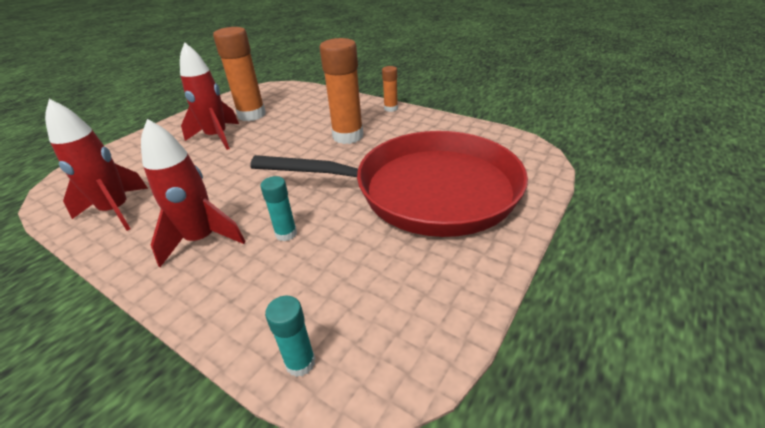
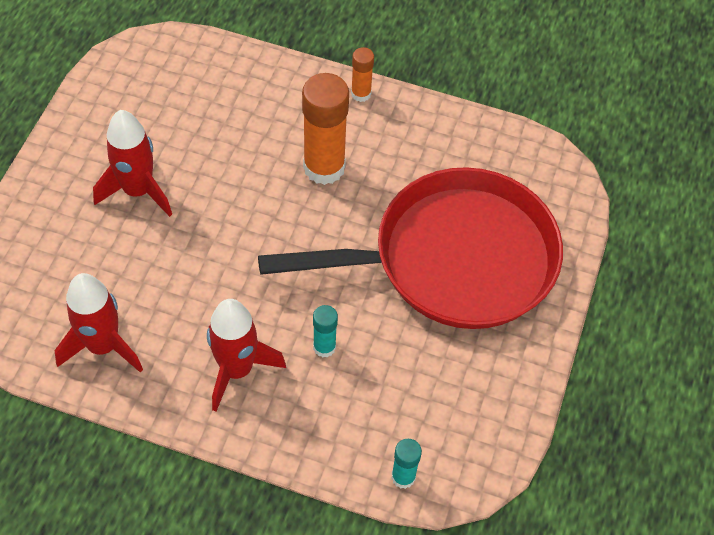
camera: 20 degrees left, 20 degrees up
(252, 115) = (158, 131): orange glue stick -> none

